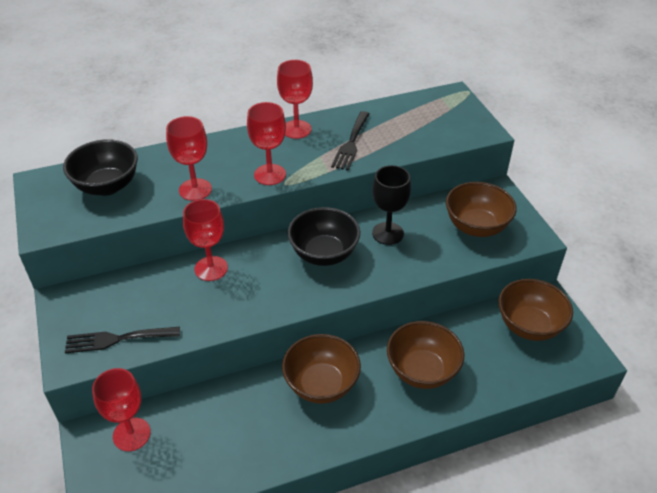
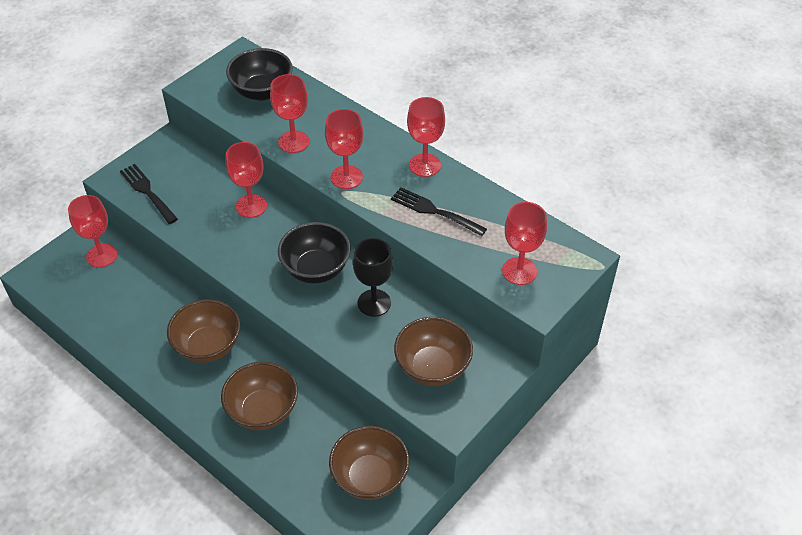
camera: 60 degrees right, 5 degrees up
(351, 143) = (434, 211): black fork -> black fork turned 45 degrees clockwise
(446, 127) = (519, 271): none -> red goblet

